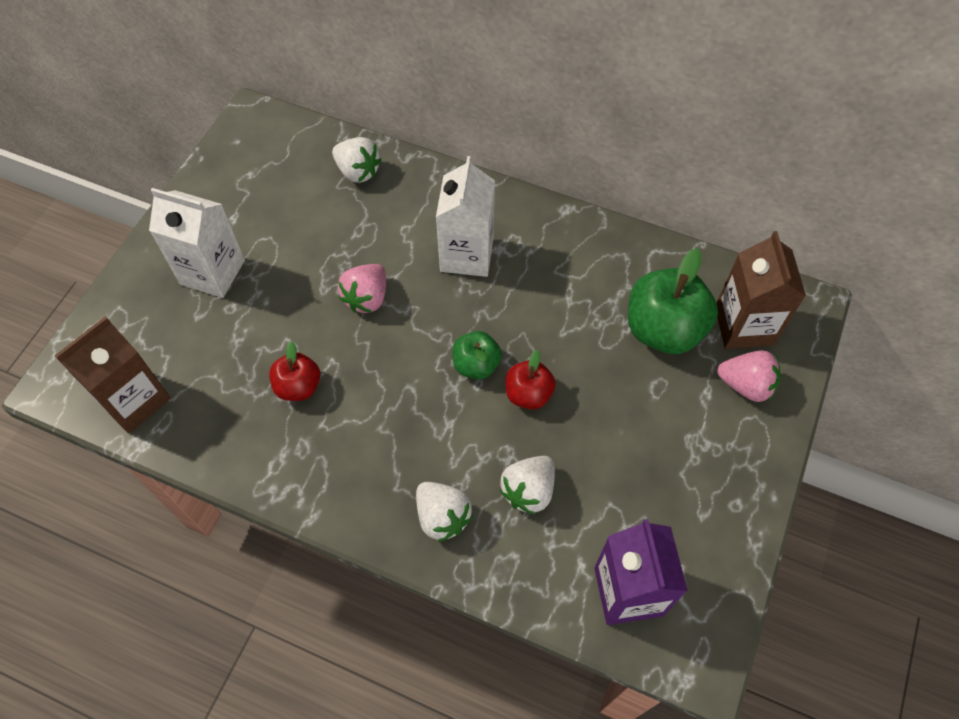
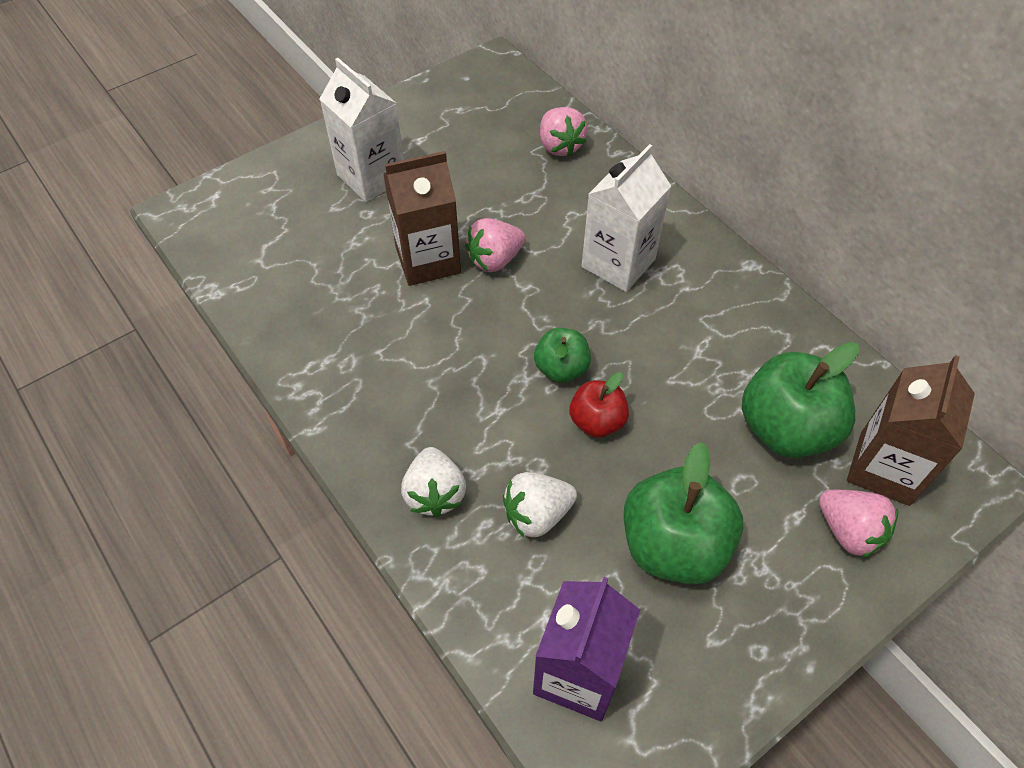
camera: 30 degrees right, 5 degrees down
(134, 400) = (234, 252): brown carton -> brown carton (428, 260)
(298, 386) = (380, 308): red apple -> none
(358, 171) = (560, 146): white strawberry -> pink strawberry
(637, 460) = (673, 545): none -> green apple

